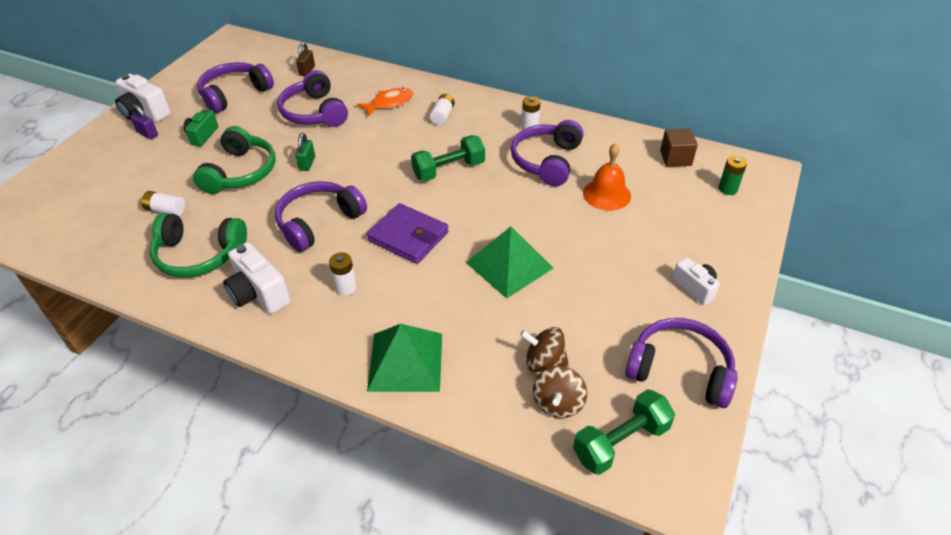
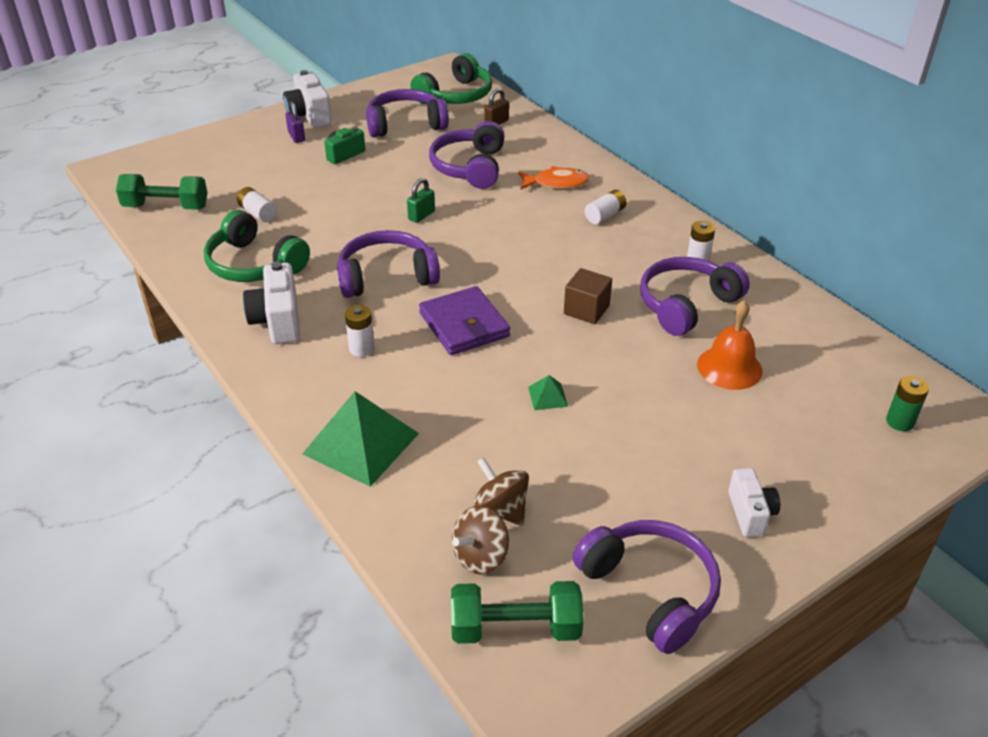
camera: 30 degrees right, 5 degrees down
(240, 172) = (351, 202): green headphones -> green headphones (456, 95)
(449, 170) = (564, 274): green dumbbell -> green dumbbell (166, 207)
(509, 265) = (548, 396): green pyramid -> green pyramid, size x0.43
(675, 158) = (858, 360): brown cube -> brown cube (586, 310)

